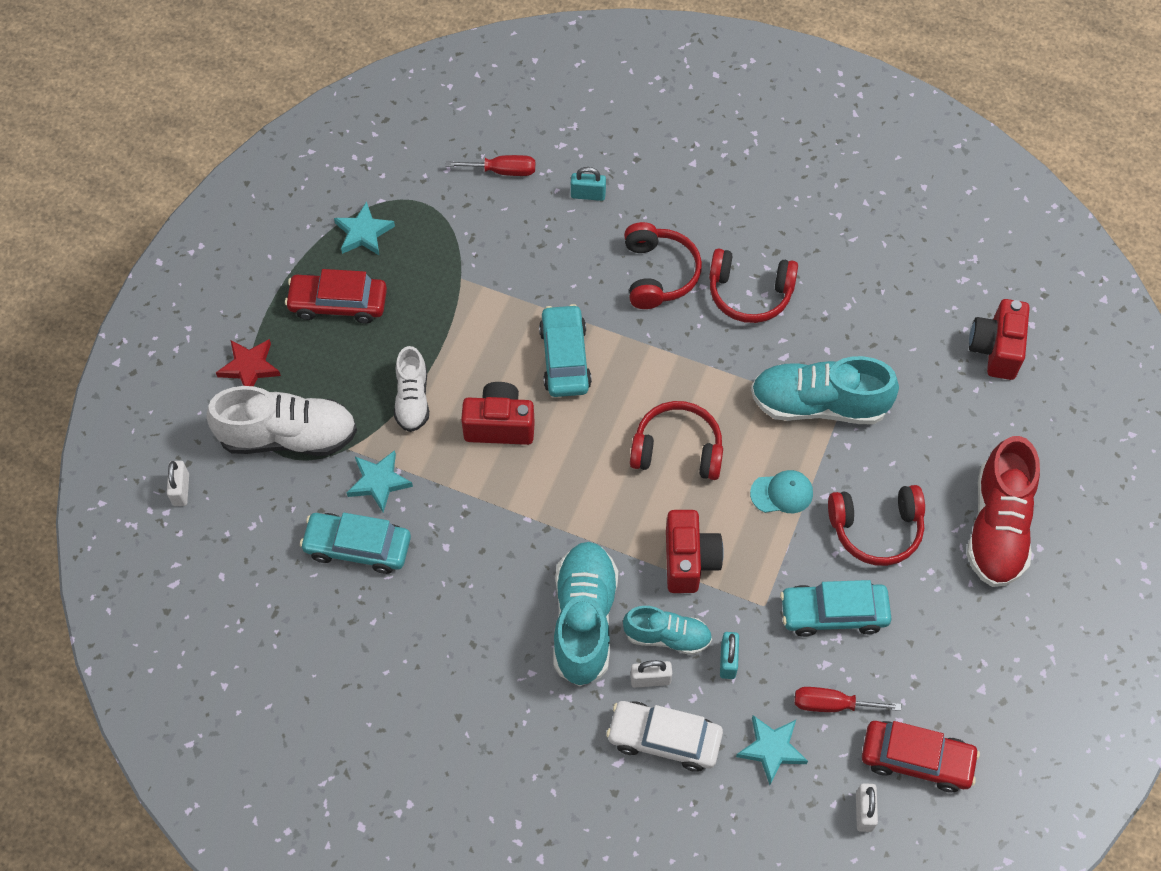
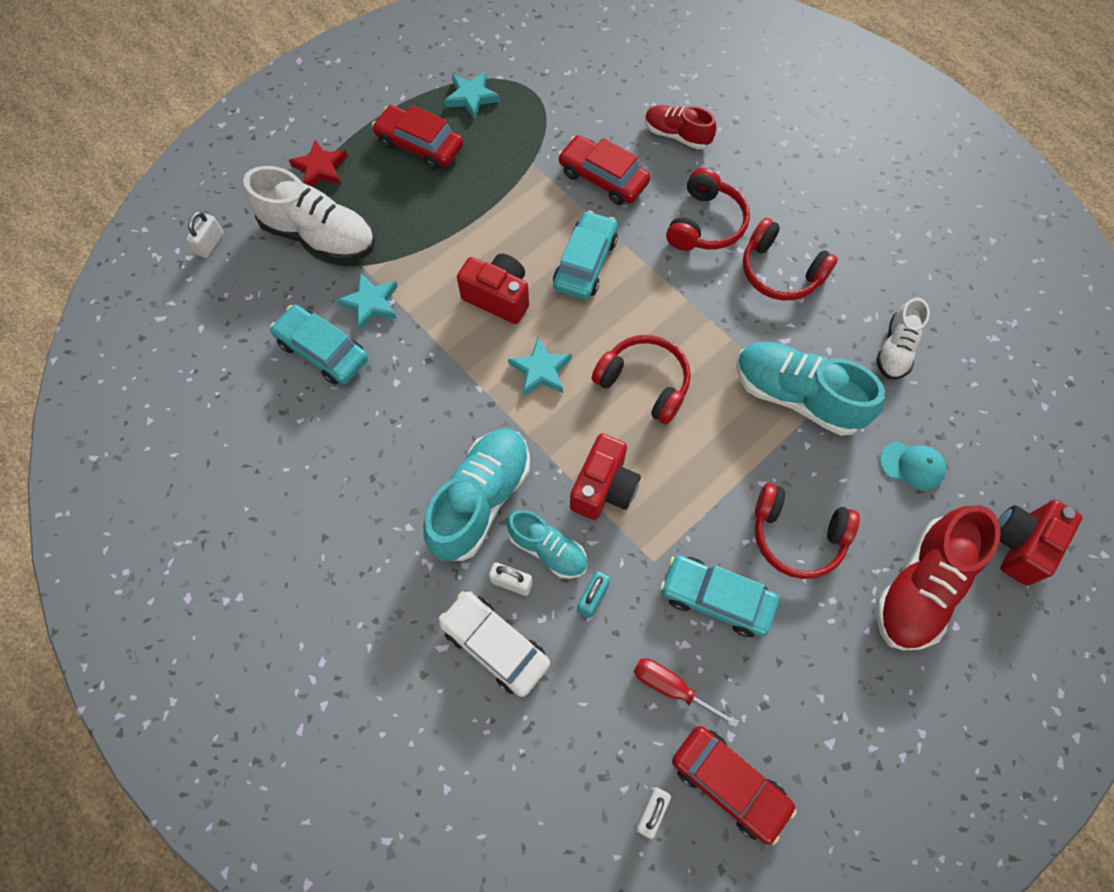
camera: 25 degrees right, 5 degrees up
(412, 399) = (437, 246): white shoe -> white shoe (895, 349)
(503, 171) = (613, 90): red screwdriver -> none
(538, 266) = (603, 178): none -> red car
(588, 195) = (677, 135): turquoise padlock -> red shoe
(771, 749) = (591, 704): turquoise star -> turquoise star (540, 370)
(782, 493) = (722, 463): turquoise cap -> turquoise cap (912, 465)
(995, 349) = (997, 415): red camera -> red camera (1019, 545)

